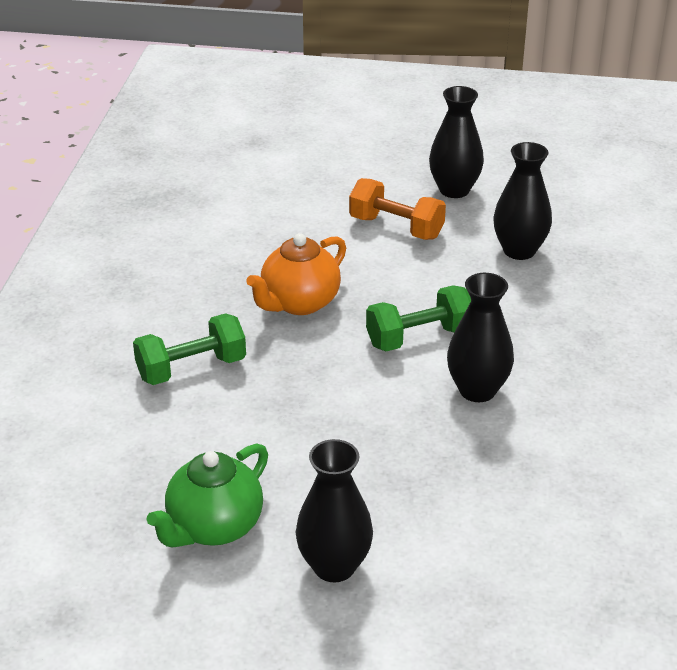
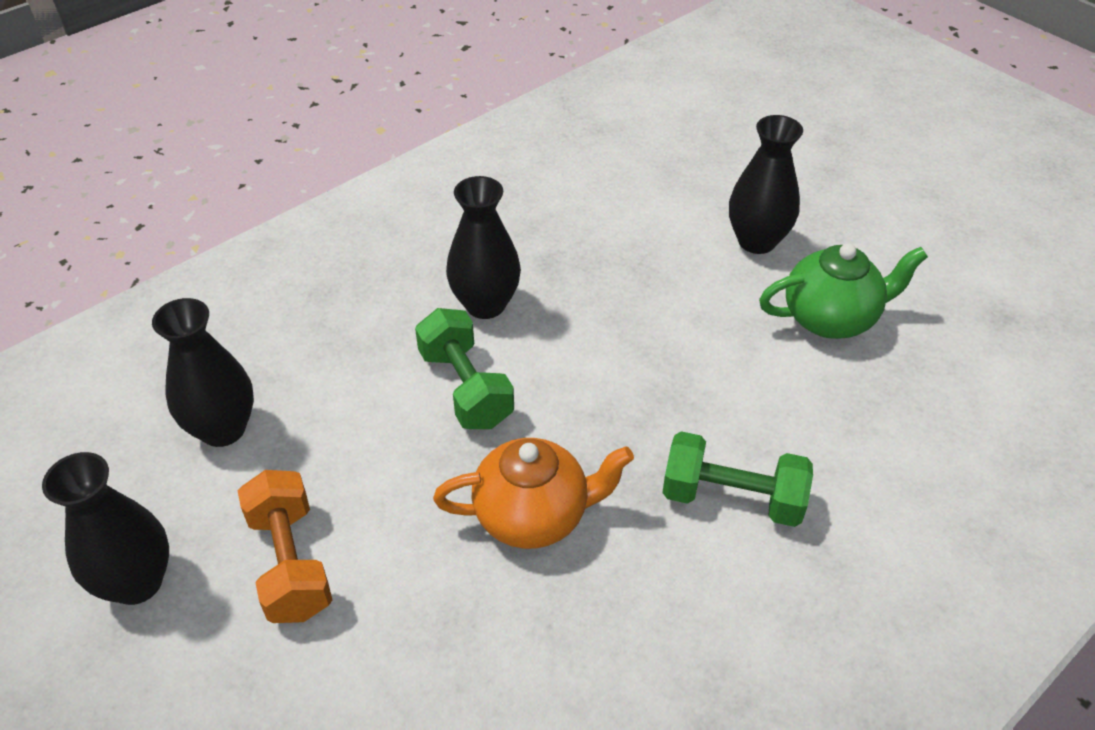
camera: 140 degrees left, 10 degrees up
(419, 337) = (465, 388): green dumbbell -> green dumbbell turned 45 degrees clockwise

